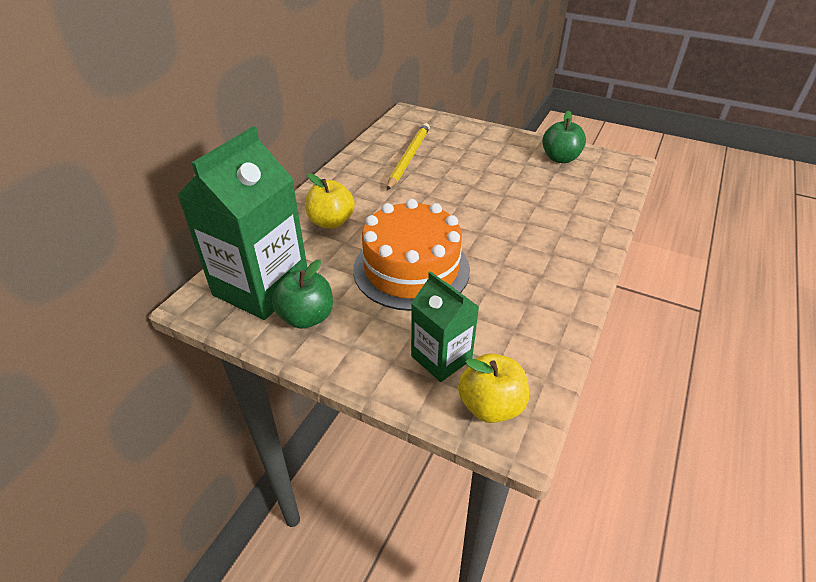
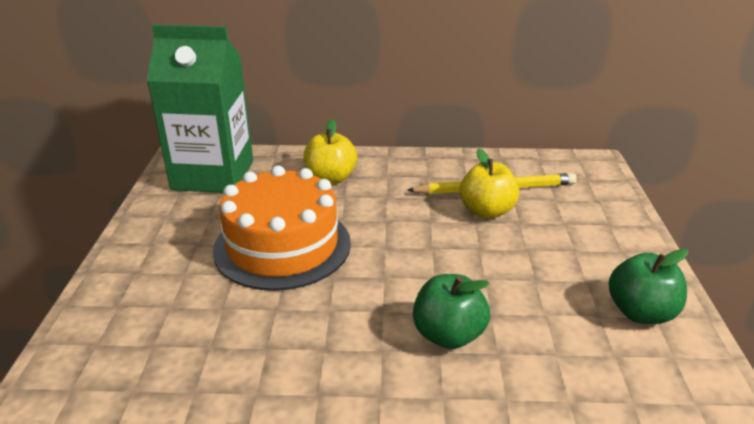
camera: 65 degrees right, 10 degrees down
(306, 317) = (182, 208): green apple -> green apple (448, 335)
(441, 358) = (149, 301): green carton -> none
(490, 405) = (84, 353): yellow apple -> yellow apple (486, 211)

